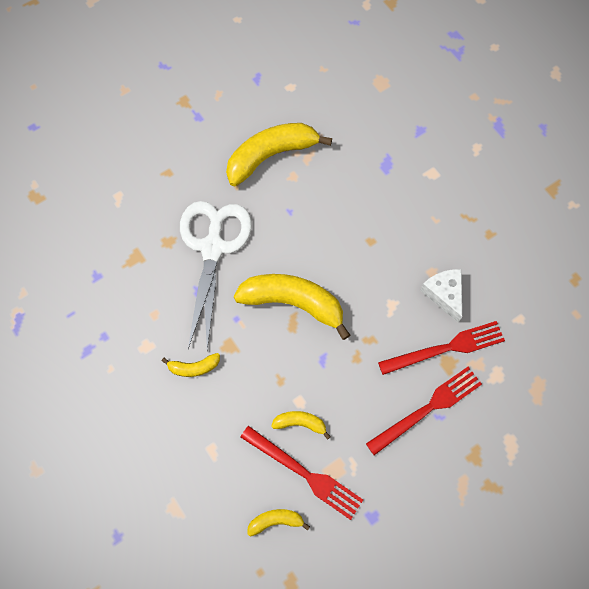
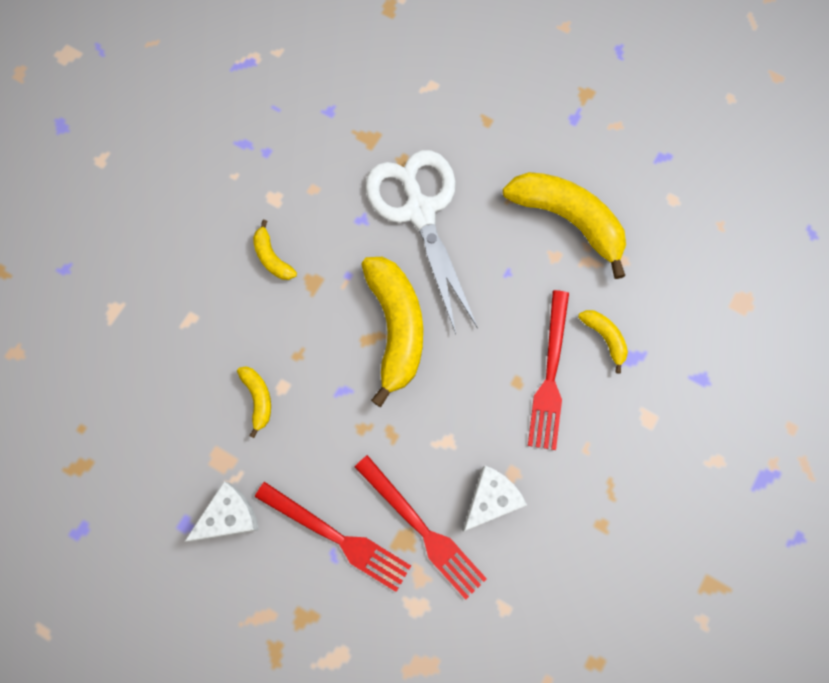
camera: 65 degrees right, 5 degrees up
(213, 248) = (420, 211): white scissors -> white scissors turned 90 degrees counterclockwise
(275, 521) = (140, 420): yellow banana -> yellow banana (604, 338)
(304, 473) = (204, 428): red fork -> red fork (550, 374)
(380, 481) = (229, 516): none -> white cheese

